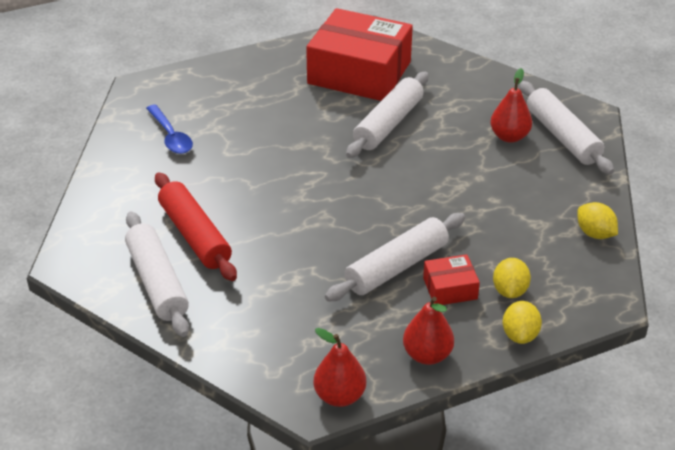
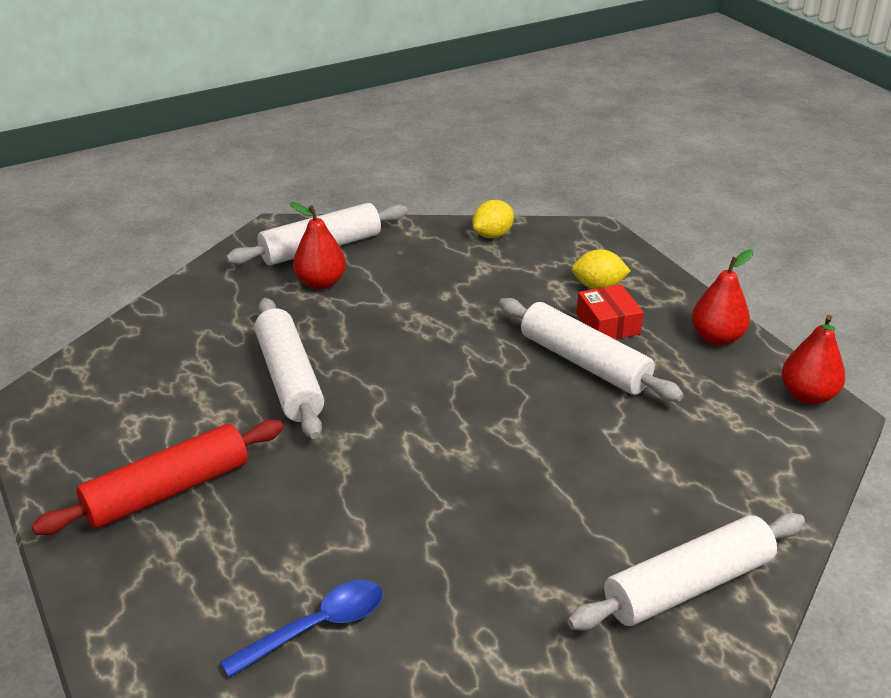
camera: 95 degrees left, 5 degrees down
(195, 235) = (573, 556): red rolling pin -> red rolling pin (167, 490)
(359, 73) = (151, 412): red box -> none
(388, 124) = (290, 378): white rolling pin -> white rolling pin turned 45 degrees clockwise
(520, 335) = (661, 281): yellow lemon -> none

